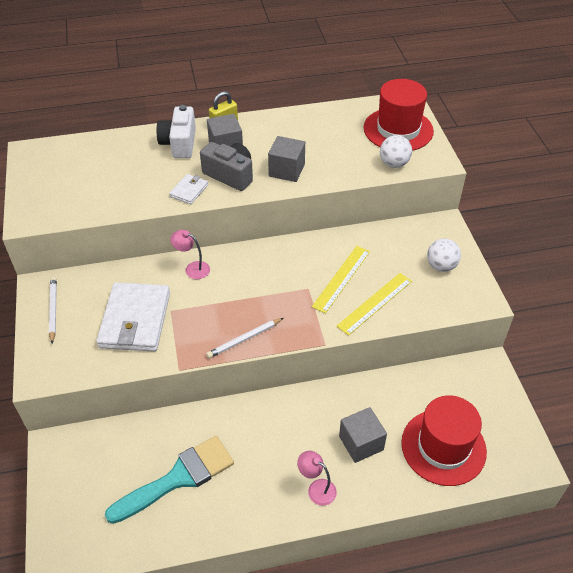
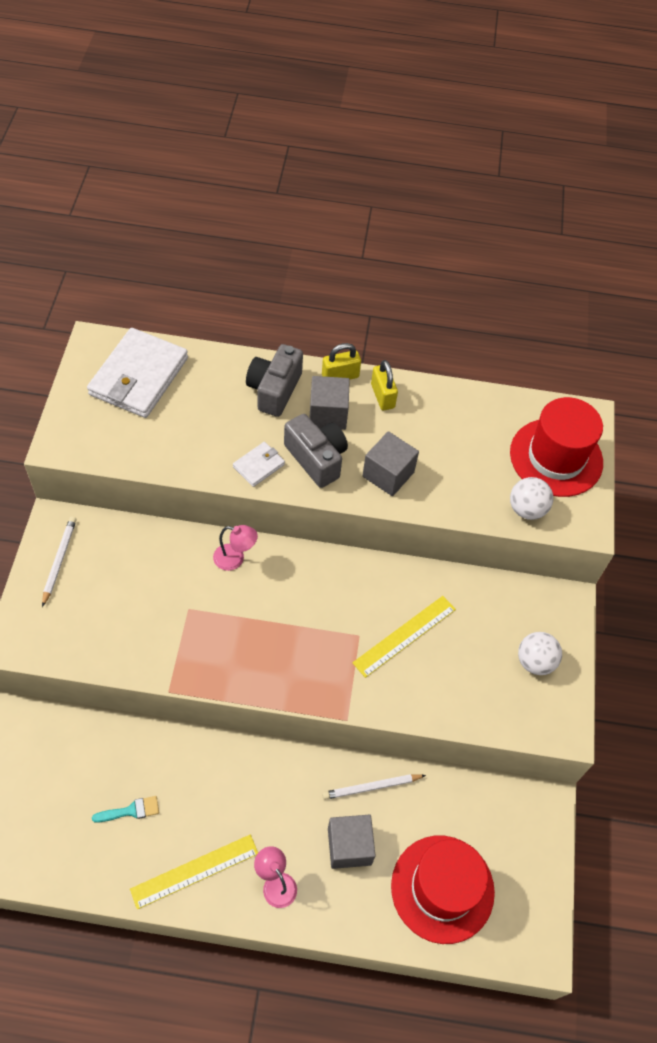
camera: 15 degrees right, 10 degrees up
(135, 320) = (144, 607): white wallet -> white wallet (139, 376)
(178, 478) = (131, 810): turquoise brush -> turquoise brush, size x0.42
(179, 143) = (274, 390): white camera -> grey camera
(192, 268) = (235, 559): pink lamp -> pink lamp turned 150 degrees clockwise
(244, 339) = (257, 678): white pencil -> white pencil (371, 787)
(260, 127) = (382, 396): none -> yellow padlock
(375, 303) = (430, 685): yellow ruler -> yellow ruler (195, 871)

